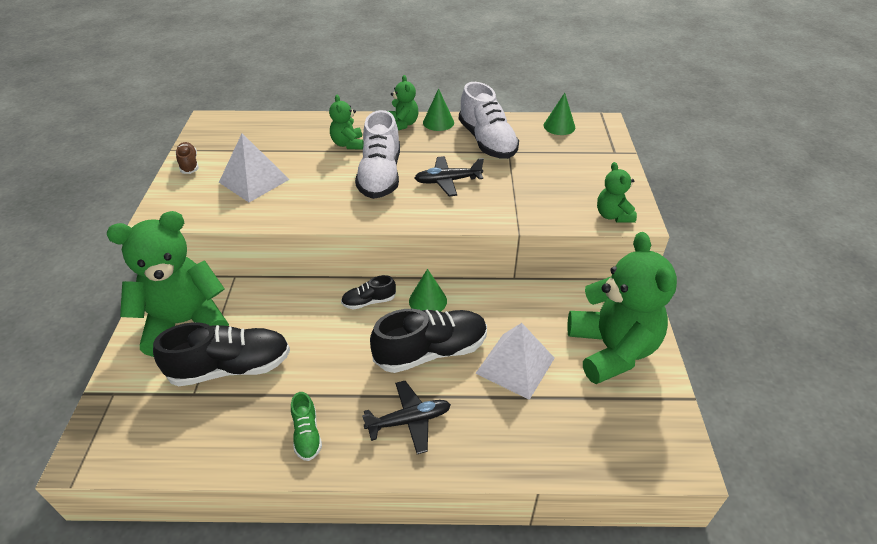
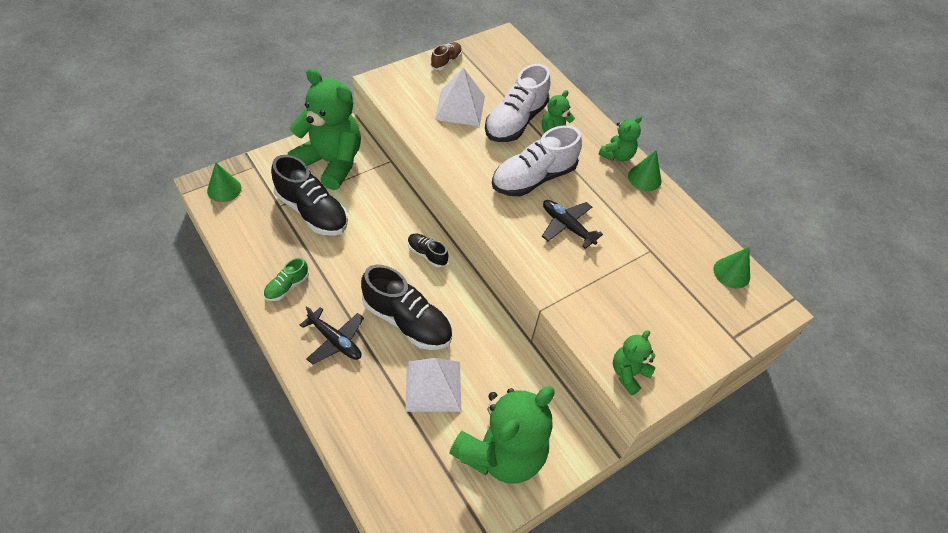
camera: 50 degrees right, 10 degrees up
(428, 301) = (457, 292): green cone -> green cone (224, 189)
(487, 141) = (650, 227): white shoe -> white shoe (515, 121)

